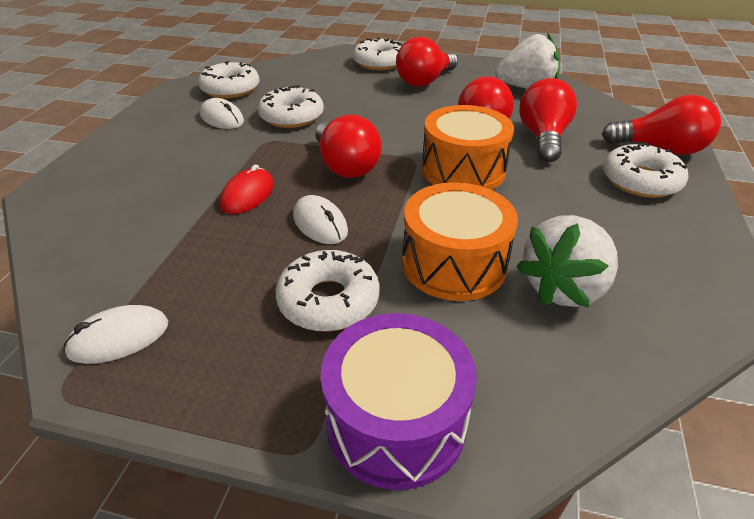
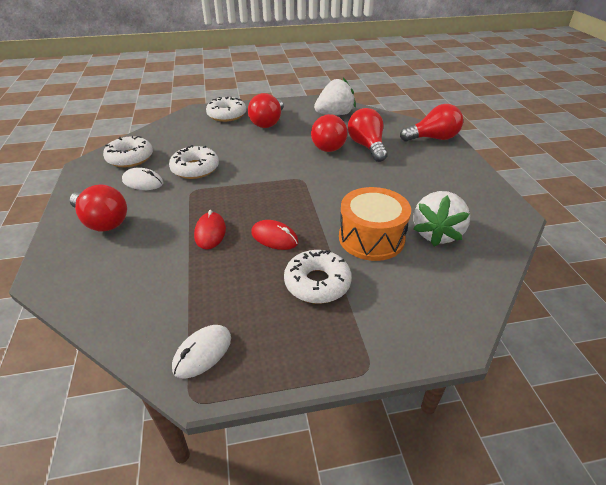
camera: 25 degrees left, 0 degrees up
(320, 223) = (274, 237): white mouse -> red mouse
(345, 166) = (261, 195): red light bulb -> red light bulb (102, 221)
(396, 421) = (404, 335): purple drum -> none
(463, 170) = (335, 178): orange drum -> none
(640, 181) = (434, 160): white donut -> none

